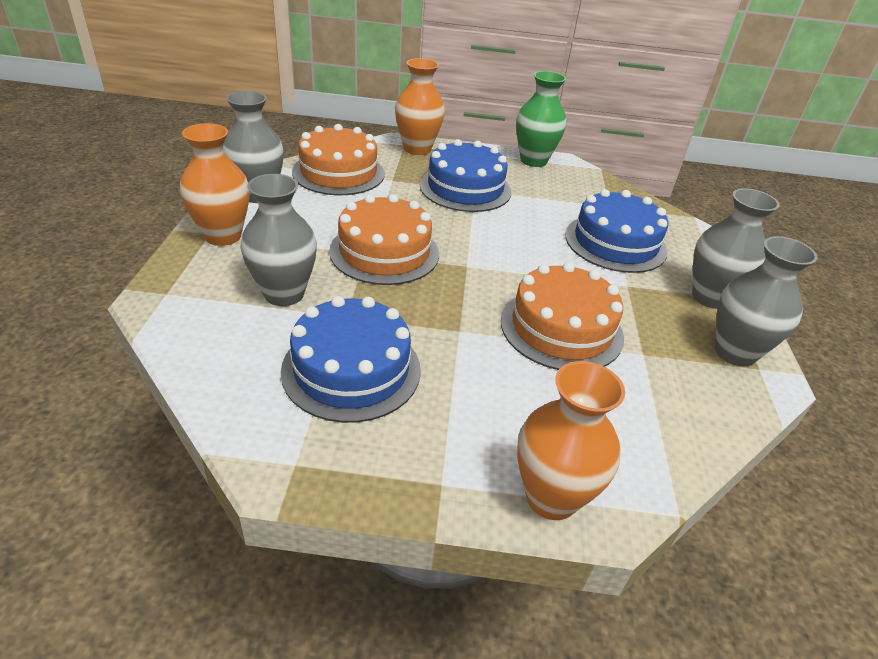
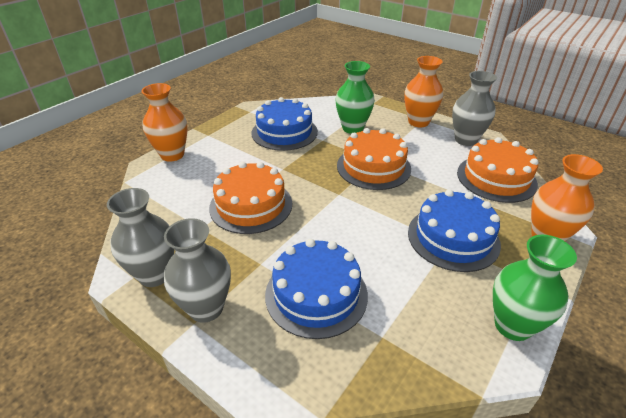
camera: 125 degrees right, 0 degrees up
(284, 294) = (353, 128): grey vase -> green vase

